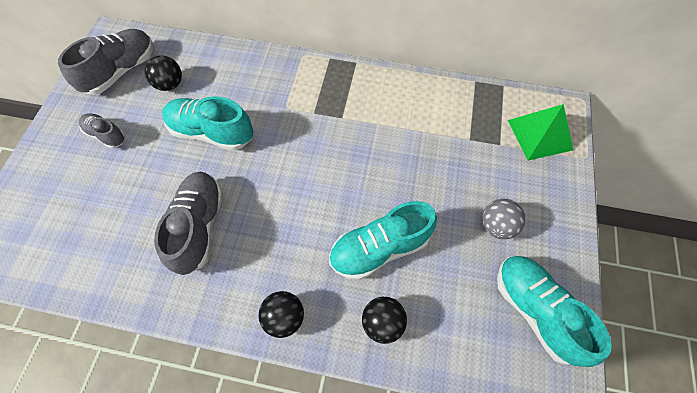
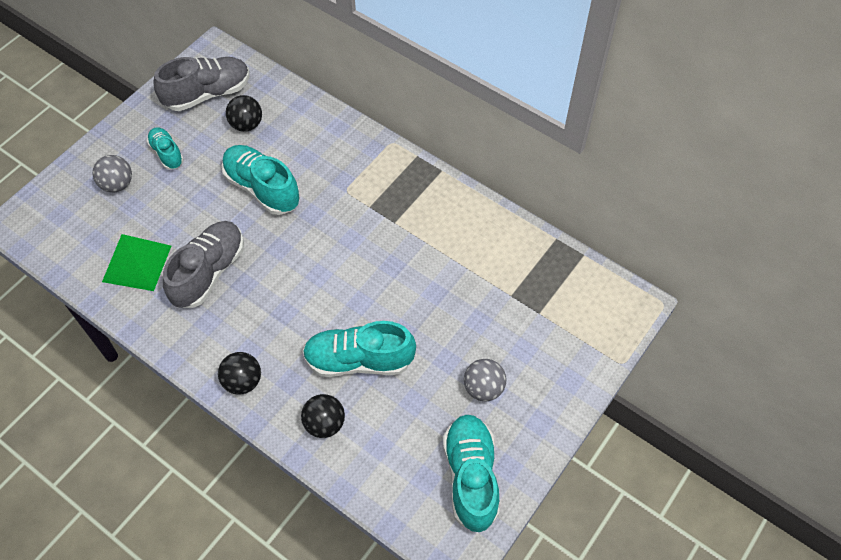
camera: 25 degrees right, 5 degrees down
(69, 181) = (117, 184): none -> grey ball
(106, 135) = (167, 154): grey shoe -> turquoise shoe
(539, 135) = (588, 320): green pyramid -> green pyramid (137, 263)

